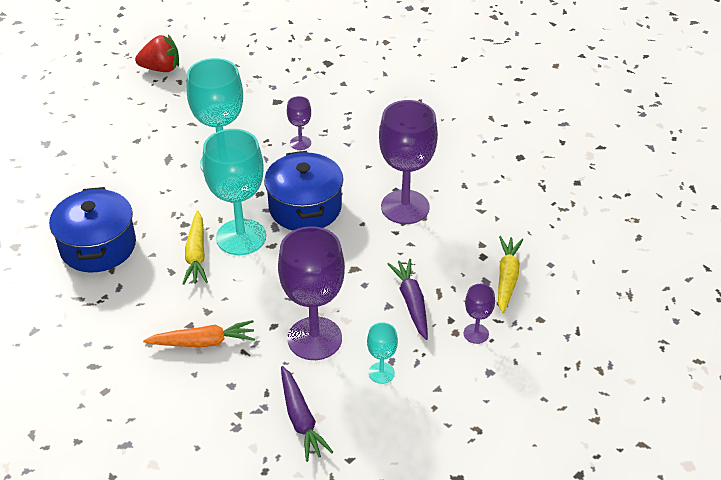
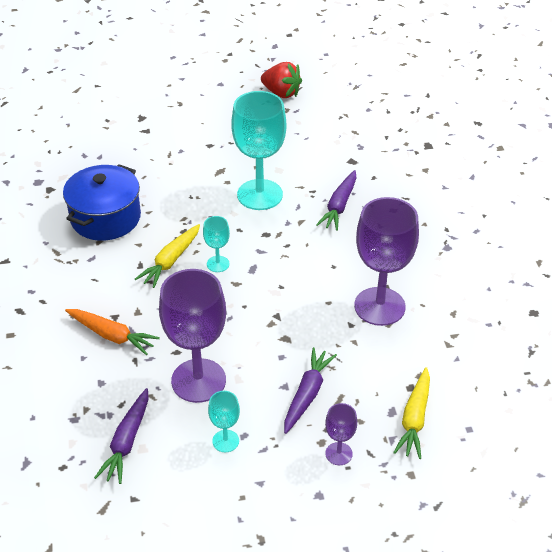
camera: 35 degrees right, 0 degrees up
(241, 237) = (218, 264): turquoise goblet -> turquoise goblet, size x0.47
(300, 143) = (339, 206): purple goblet -> purple carrot
(305, 207) = (292, 264): blue pot -> none
(507, 278) = (414, 419): yellow carrot -> yellow carrot turned 150 degrees clockwise

